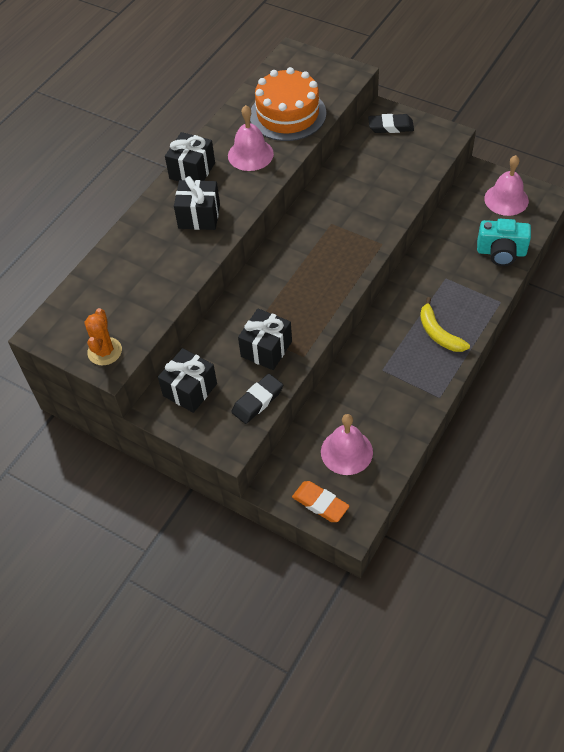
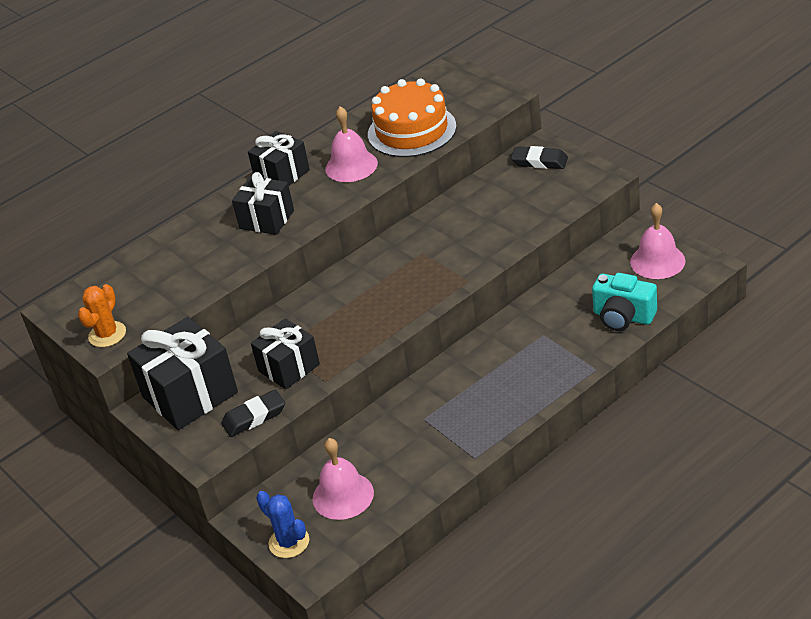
camera: 20 degrees right, 15 degrees down
(190, 390) = (190, 395): black gift -> black gift, size x1.57
(320, 503) = (289, 542): orange eraser -> blue cactus
(438, 333) = (506, 391): yellow banana -> none

